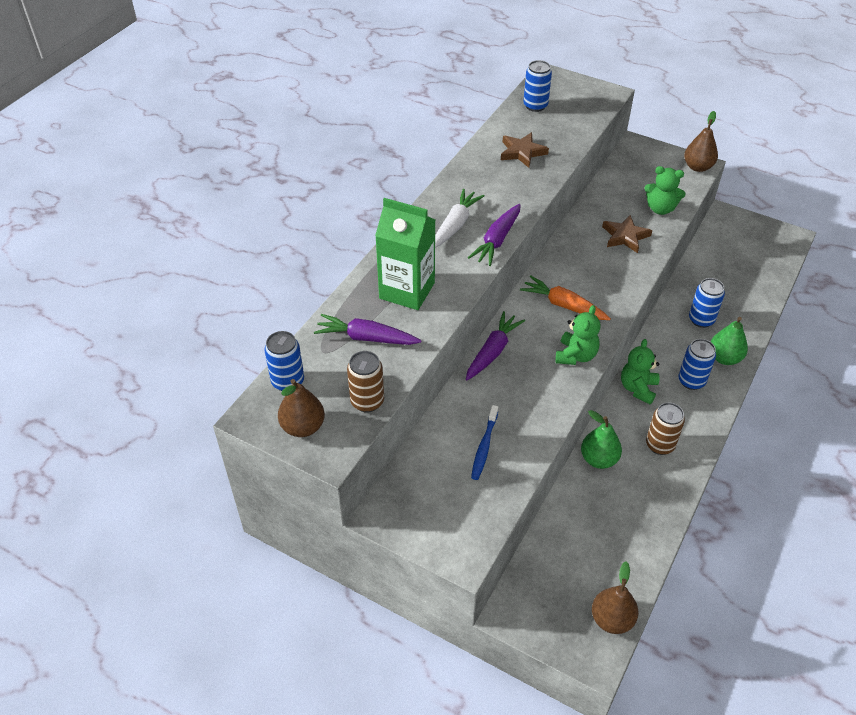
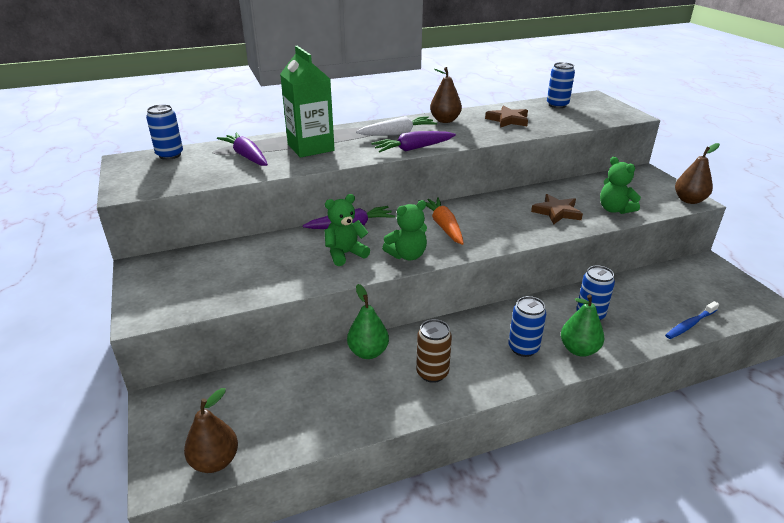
camera: 40 degrees right, 15 degrees down
(303, 427) = (137, 175): brown pear -> brown pear (445, 120)
(367, 401) = (190, 180): brown can -> none
(484, 446) = (259, 268): blue toothbrush -> blue toothbrush (690, 324)
(638, 388) = (467, 328): green teddy bear -> green teddy bear (345, 254)

